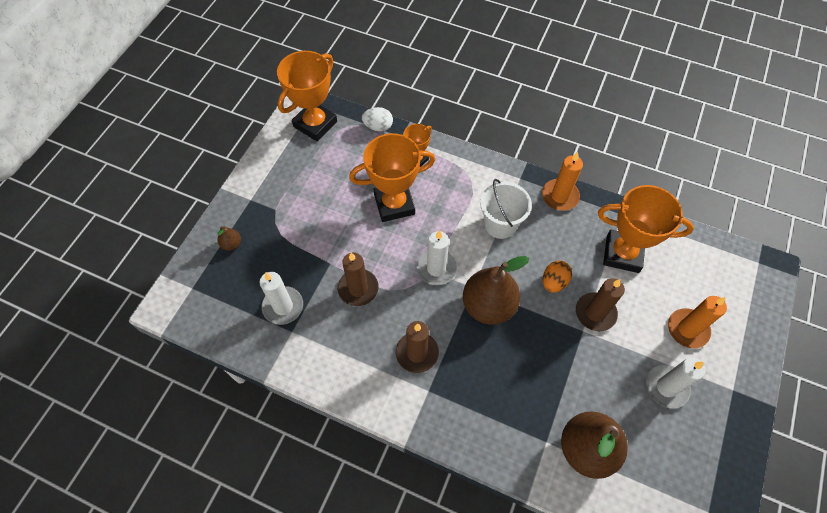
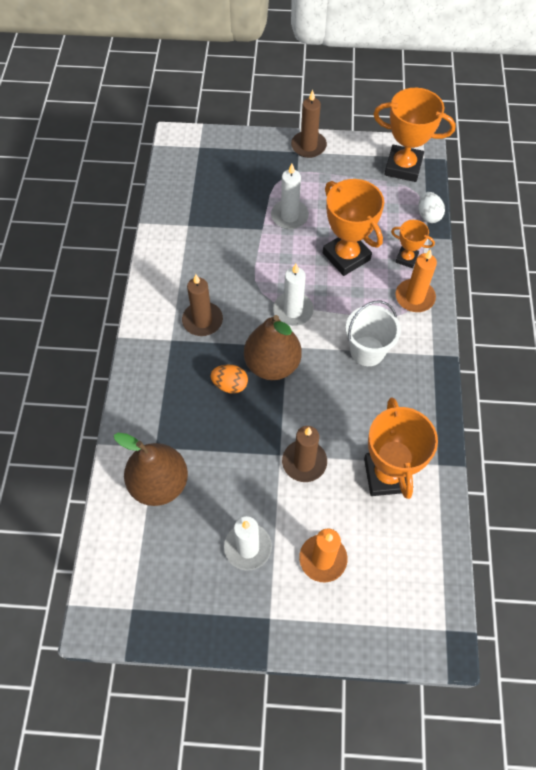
camera: 70 degrees right, 0 degrees up
(232, 244) = (249, 156): brown pear -> none
(283, 306) = (207, 211): white candle -> white candle (289, 216)
(358, 288) = (246, 257): brown candle -> brown candle (308, 146)
(554, 282) = (323, 415): orange egg -> orange egg (230, 385)
(560, 196) = (430, 397): orange candle -> orange candle (414, 297)

